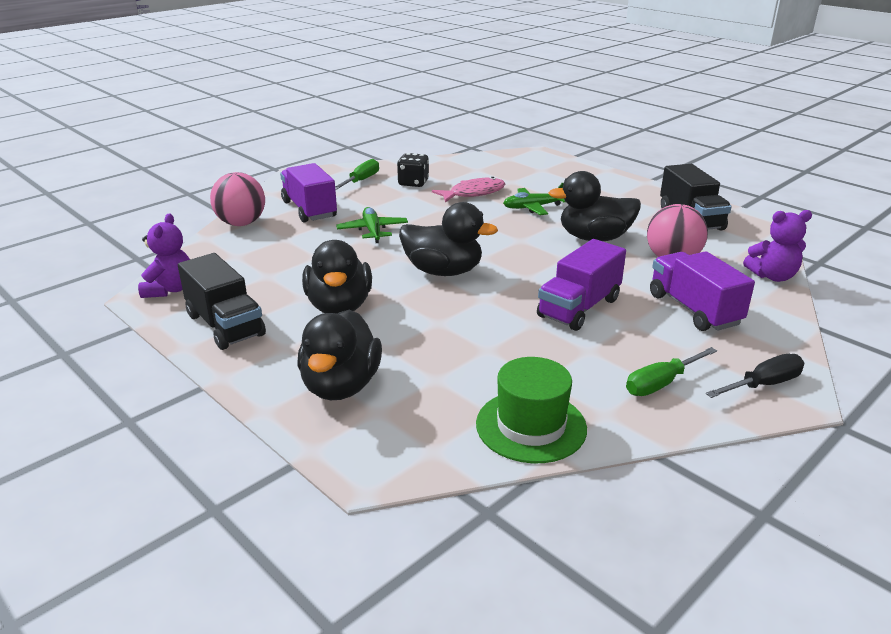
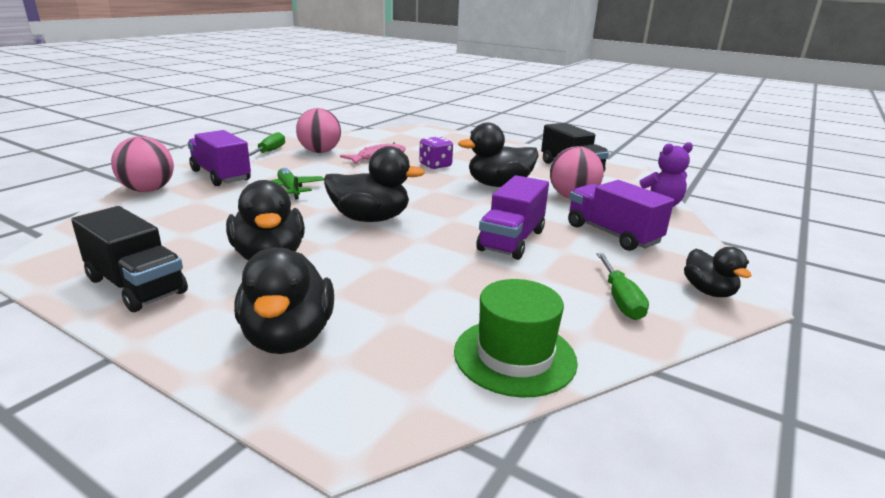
camera: 15 degrees left, 5 degrees down
(170, 289) = (65, 255): purple teddy bear -> none
(413, 183) = (320, 152): black dice -> pink ball
(533, 207) = (435, 165): green plane -> purple dice
(661, 383) = (620, 299): green screwdriver -> green screwdriver turned 45 degrees counterclockwise
(763, 385) = (708, 291): black screwdriver -> black duck

